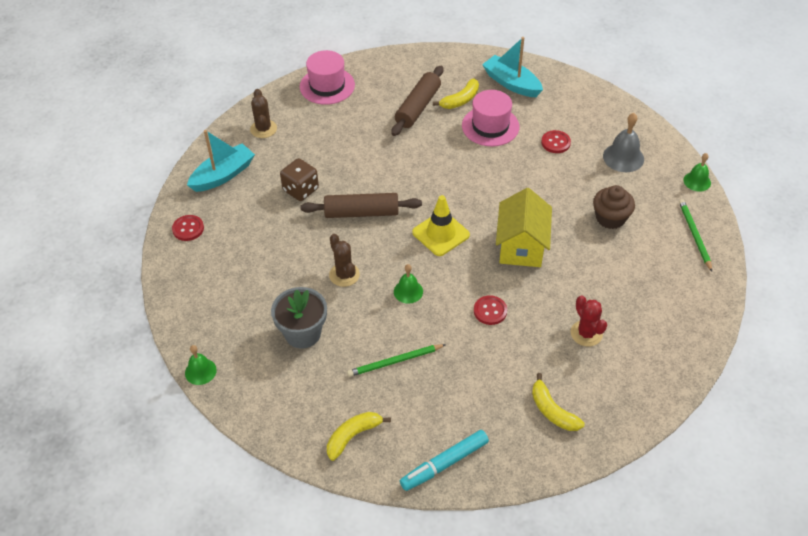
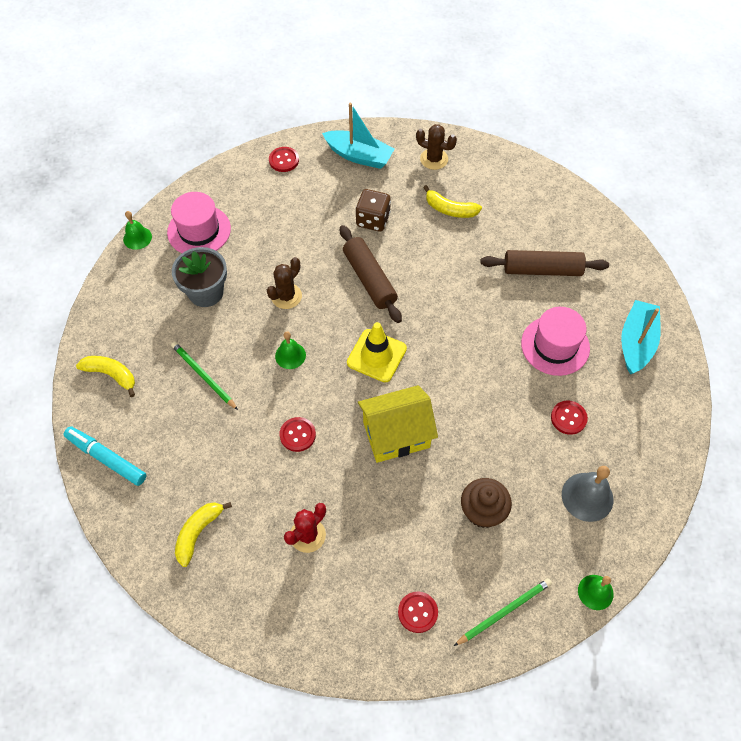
camera: 65 degrees right, 10 degrees up
(263, 129) = (434, 159): brown cactus -> brown cactus turned 60 degrees clockwise
(327, 86) = (523, 182): pink hat -> pink hat (199, 230)
(460, 100) = (578, 304): yellow banana -> yellow banana (450, 209)
(677, 285) = (417, 612): none -> red button

